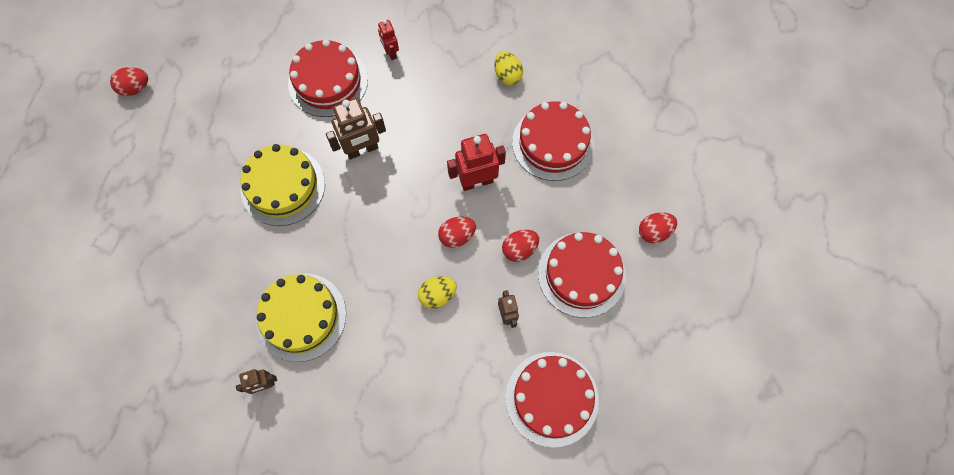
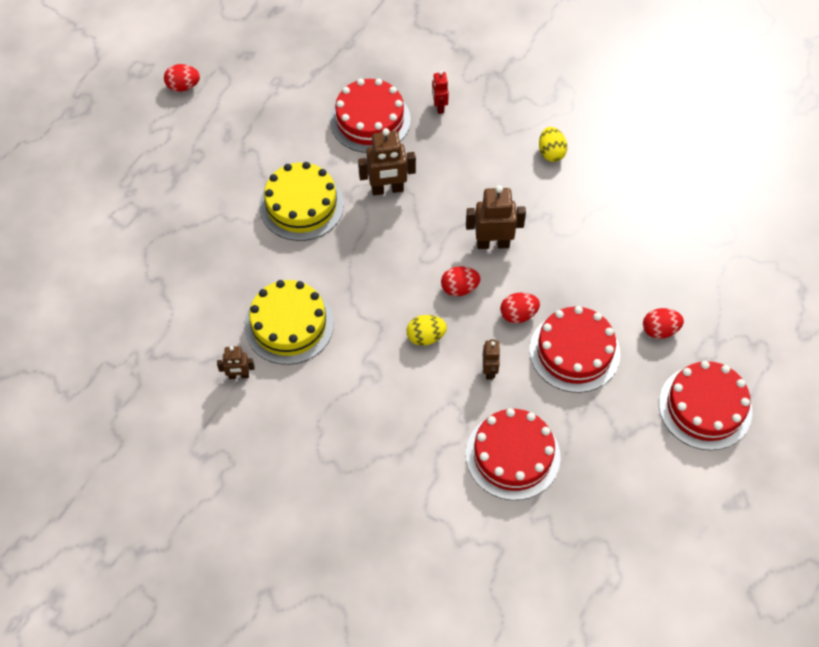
camera: 15 degrees right, 10 degrees down
(477, 181) = (493, 243): red robot -> brown robot
(553, 143) = (579, 225): red cake -> red cake (705, 407)

